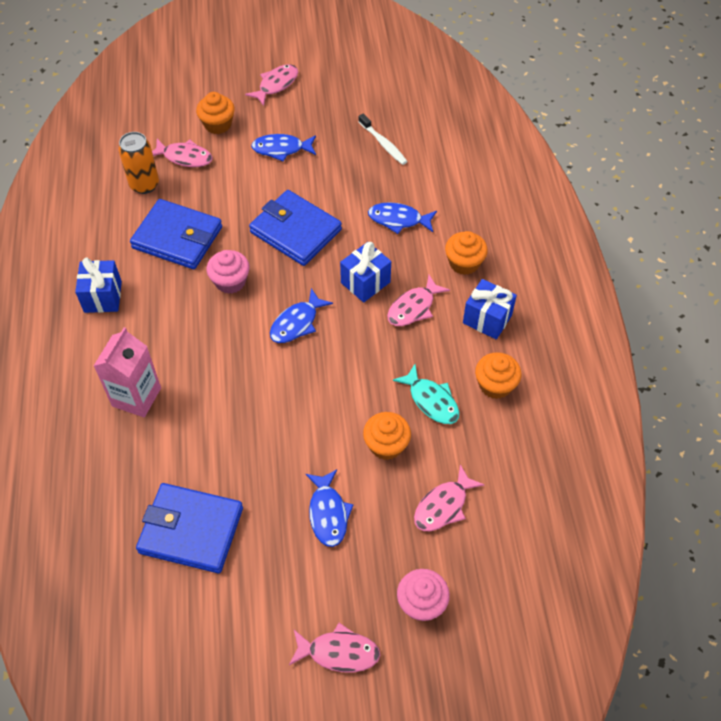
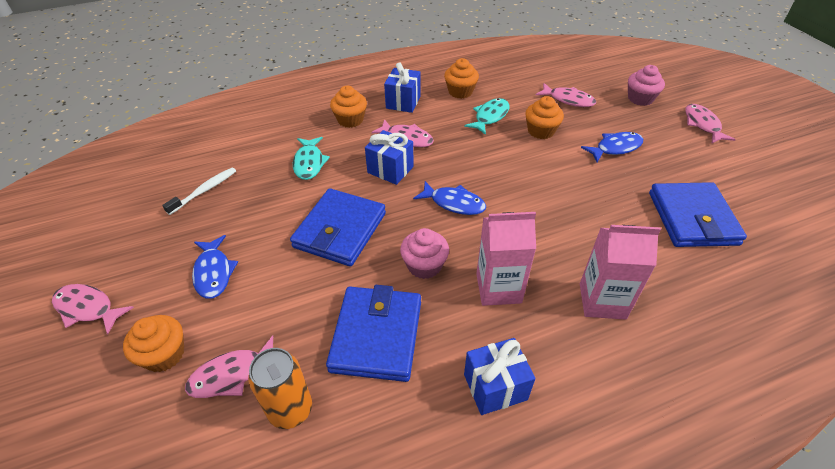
camera: 105 degrees left, 10 degrees down
(184, 326) = (498, 288): none -> pink carton
(185, 157) = (232, 375): pink fish -> pink fish turned 120 degrees counterclockwise
(398, 220) = (309, 163): blue fish -> turquoise fish

